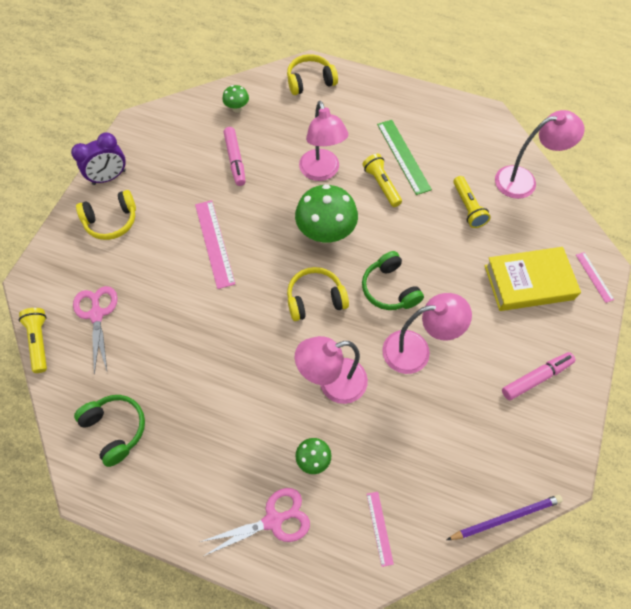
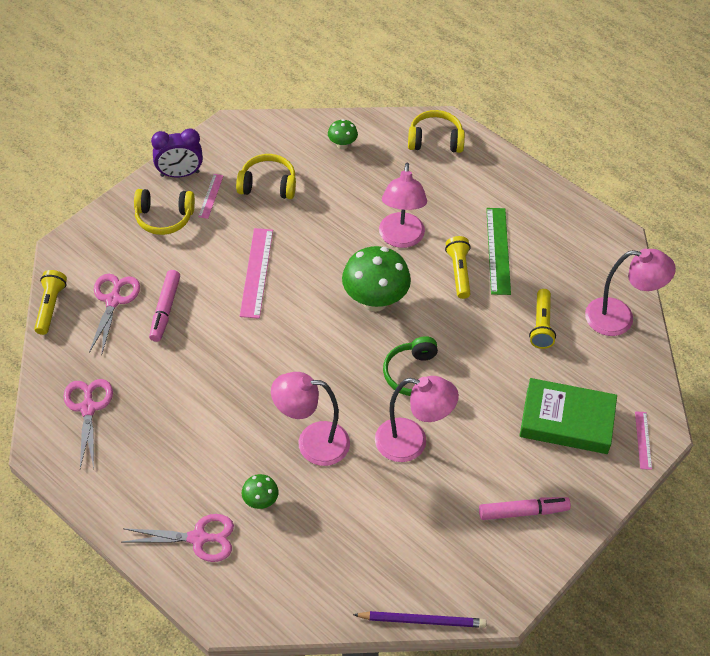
camera: 20 degrees right, 10 degrees down
(115, 429) = (88, 408): green headphones -> pink scissors
(235, 160) = (315, 197): pink marker -> pink marker (165, 310)
(315, 299) = (333, 360): yellow headphones -> yellow headphones (268, 185)
(379, 528) = (294, 582): pink ruler -> pink ruler (210, 196)
(528, 282) = (567, 420): yellow book -> green book

